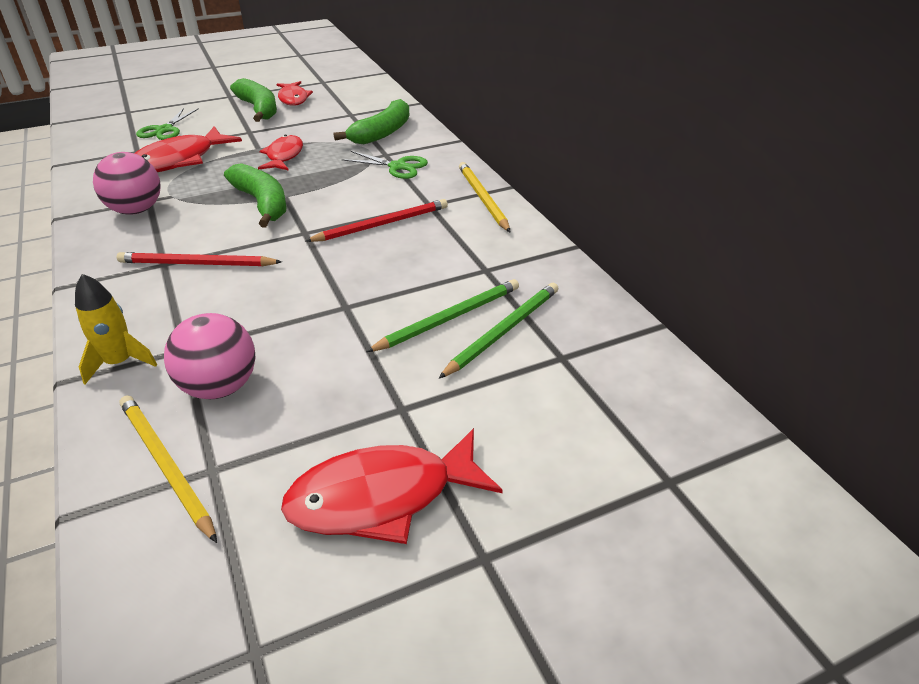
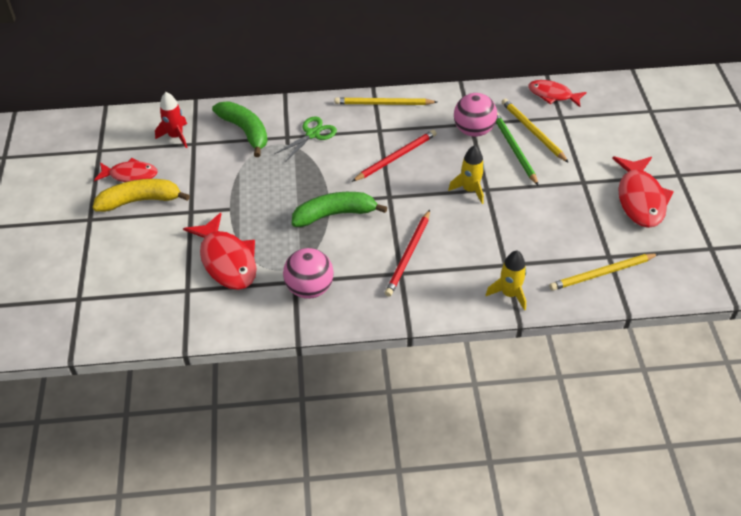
camera: 70 degrees left, 10 degrees up
(164, 130) = (149, 269): green scissors -> none
(220, 387) = (546, 250): pink ball -> pink ball (473, 131)
(258, 109) = (140, 201): green banana -> yellow banana
(284, 156) = (256, 194): red fish -> red fish (552, 95)
(338, 292) = (470, 190): none -> yellow rocket
(357, 105) = (176, 136): none -> red rocket
(382, 224) = (396, 157): red pencil -> red pencil turned 60 degrees clockwise
(503, 331) = (532, 131): green pencil -> yellow pencil

